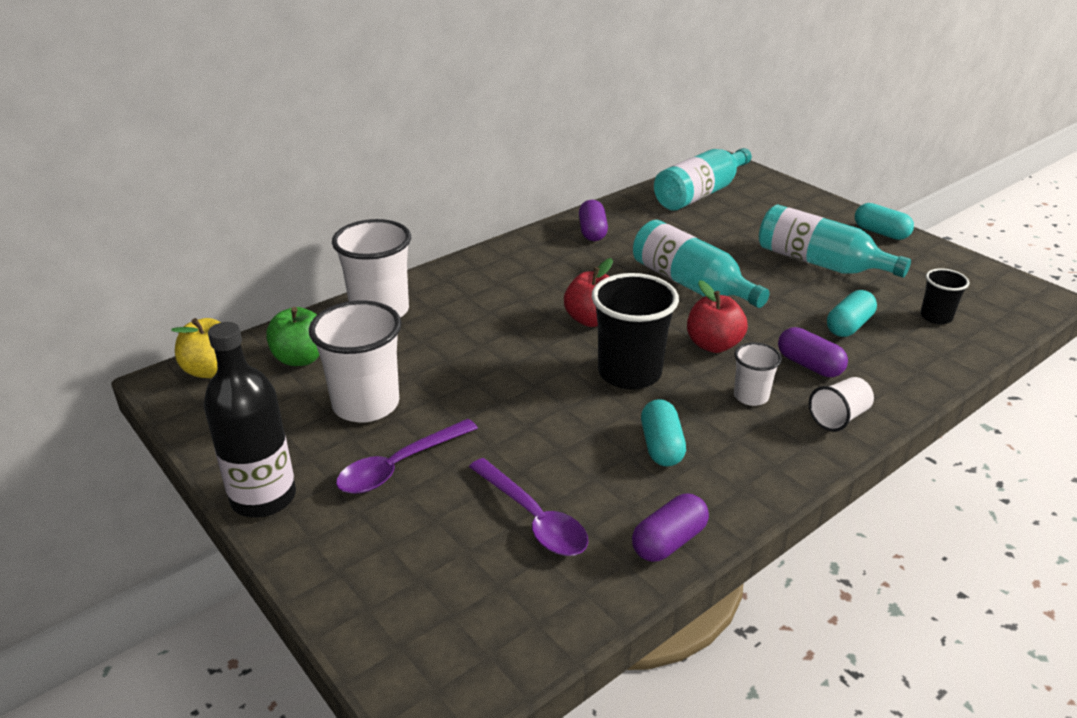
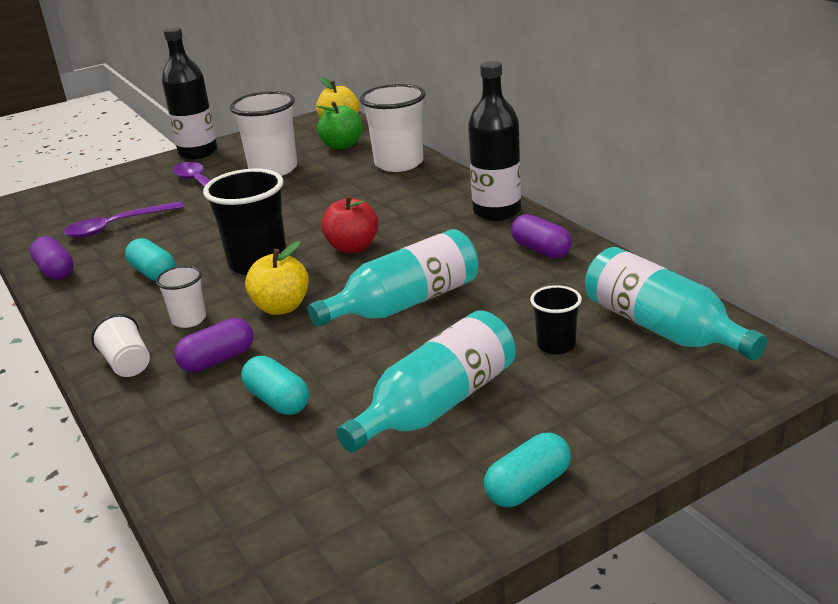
camera: 100 degrees right, 5 degrees down
(517, 251) = (497, 212): none -> black bottle
(592, 232) = (541, 250): purple capsule -> purple capsule turned 45 degrees clockwise
(661, 446) = (153, 273): turquoise capsule -> turquoise capsule turned 45 degrees clockwise
(713, 345) = (281, 307): red apple -> yellow apple
(936, 317) = (266, 481): black cup -> black cup (556, 345)

